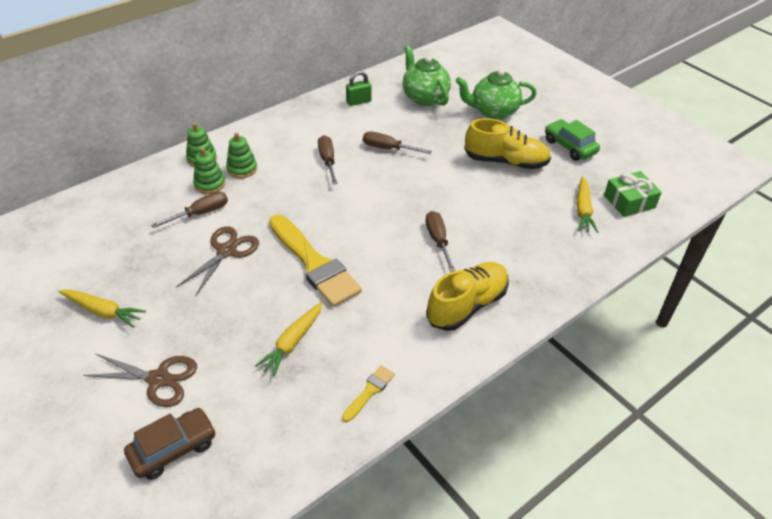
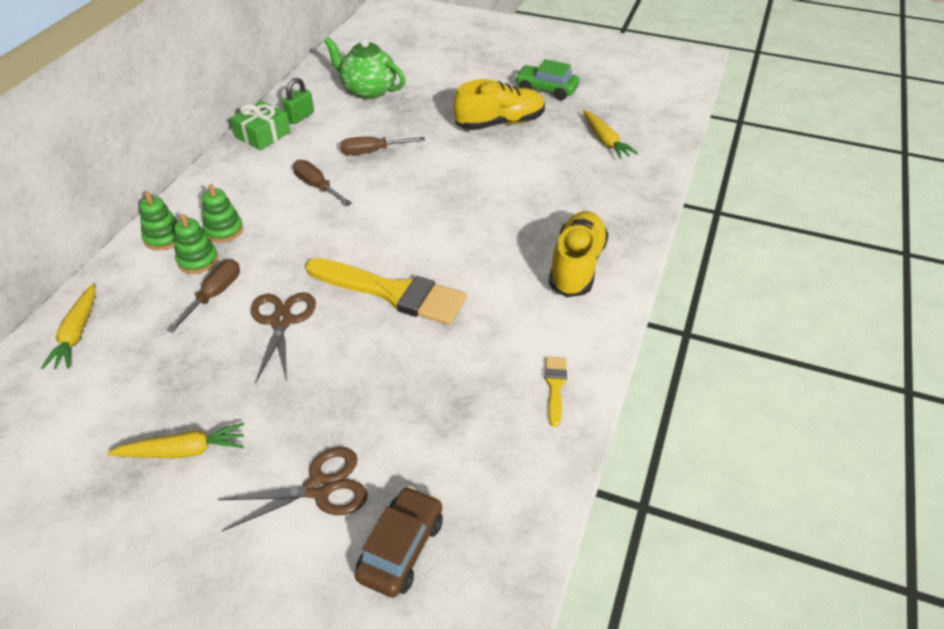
camera: 30 degrees left, 0 degrees up
(292, 342) = (437, 378): yellow carrot -> yellow carrot (77, 333)
(438, 240) = (498, 218): brown screwdriver -> none
(493, 111) = (448, 82): green teapot -> none
(629, 201) = (637, 119): green gift -> green gift (262, 134)

